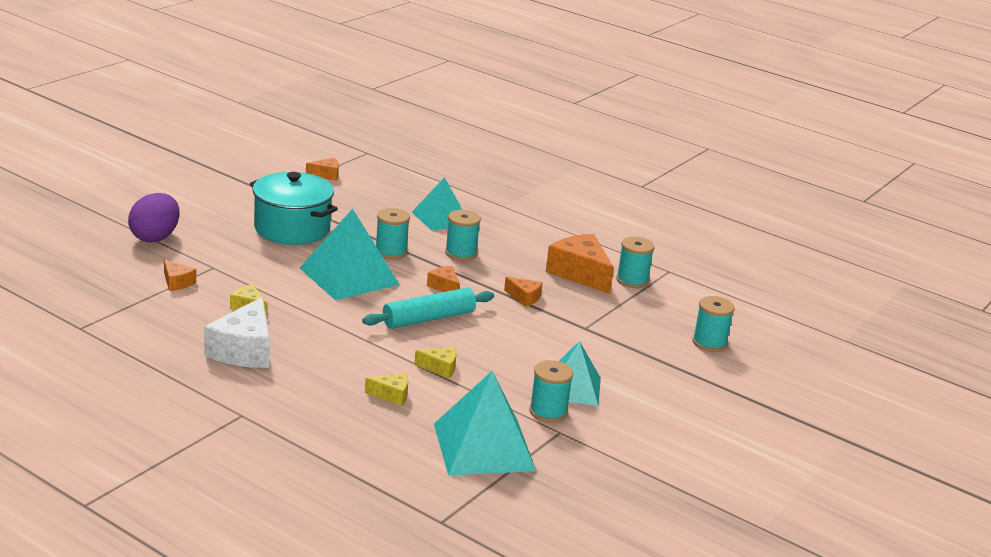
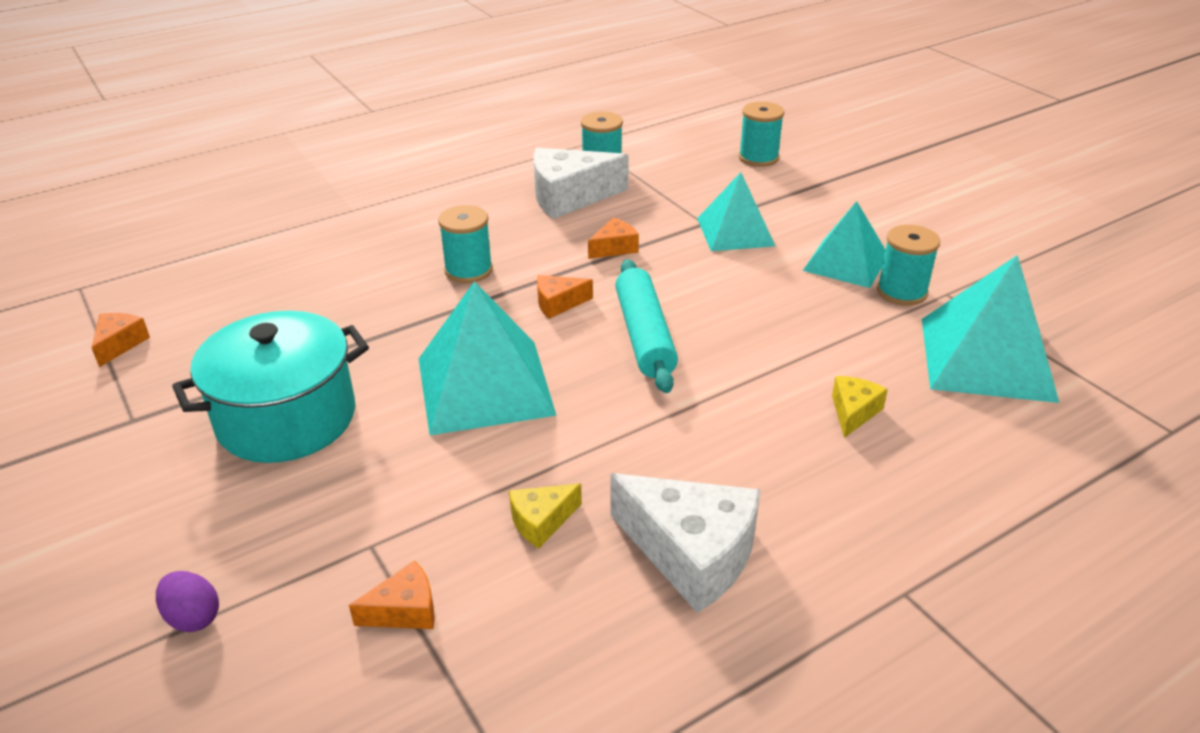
camera: 65 degrees left, 10 degrees up
(155, 237) = (193, 617): purple egg -> purple egg, size x0.53
(391, 252) = (430, 330): turquoise spool -> none
(440, 368) = (784, 353): yellow cheese -> none
(441, 218) = (352, 265): turquoise pyramid -> turquoise pyramid (735, 232)
(580, 273) = (569, 197): orange cheese -> white cheese

